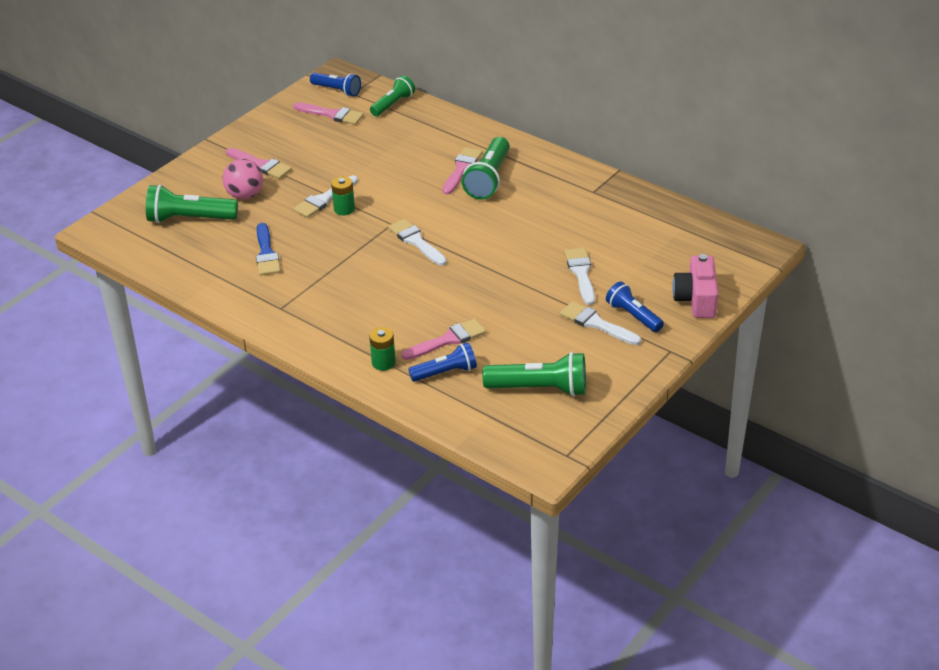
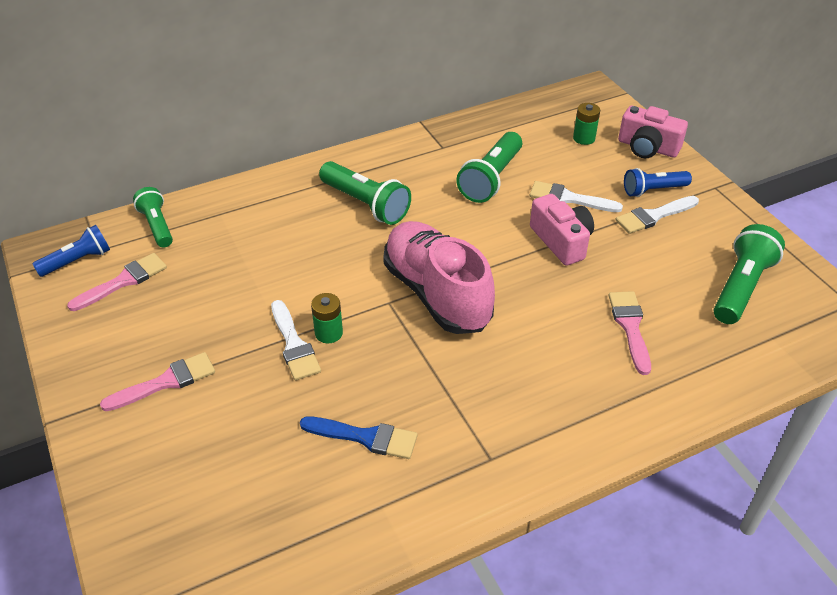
camera: 65 degrees left, 5 degrees up
(189, 219) = (222, 500): green flashlight -> green flashlight (491, 179)
(245, 195) = (219, 420): pink ball -> none
(383, 363) = (647, 394): green battery -> green battery (584, 138)
(416, 241) = (437, 293): white brush -> pink shoe
(446, 372) = (686, 347): blue flashlight -> none
(462, 169) = (331, 216): pink brush -> none
(522, 283) = (561, 241): none -> pink camera

